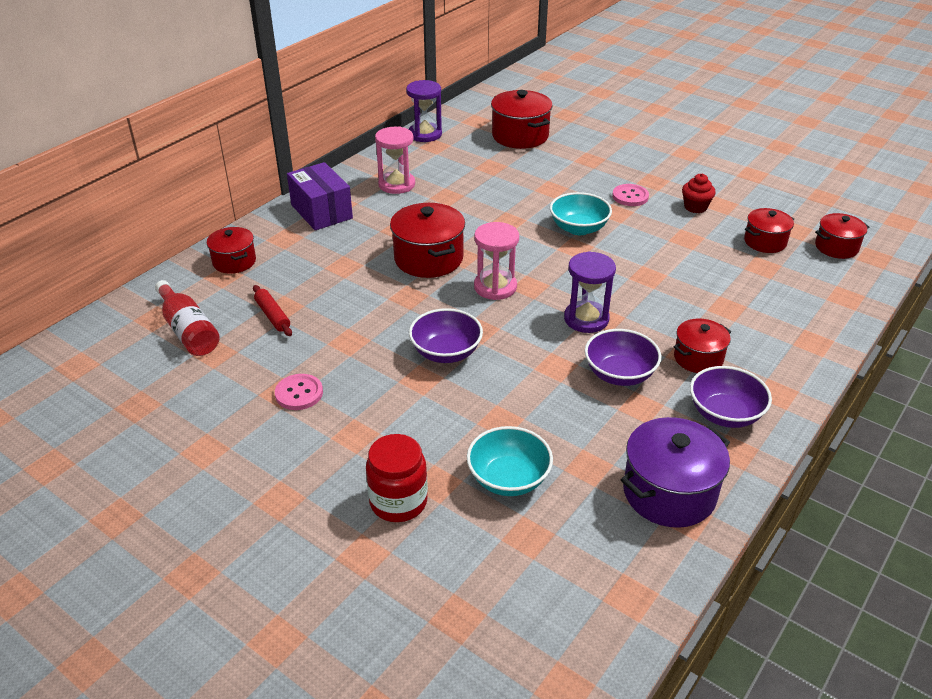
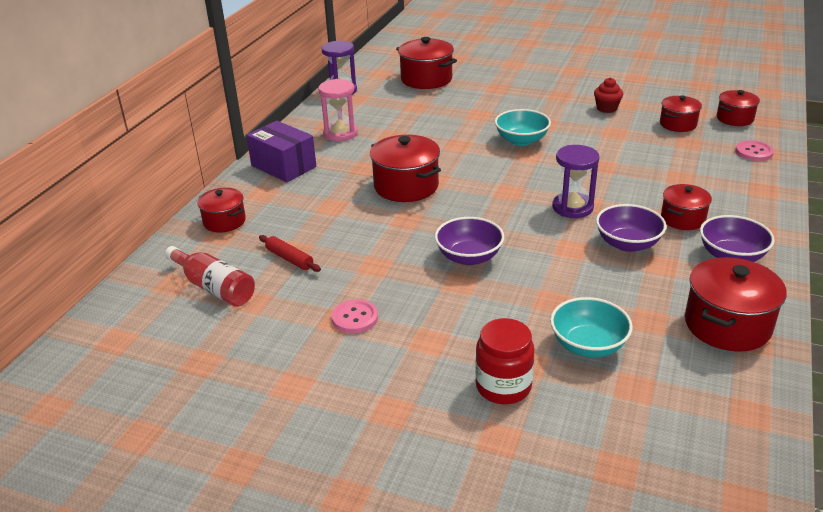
camera: 15 degrees left, 5 degrees down
(495, 287) = (479, 197): pink hourglass -> none
(630, 196) = (548, 109): pink button -> pink button (754, 152)
(669, 492) = (727, 325): purple pot -> red pot

